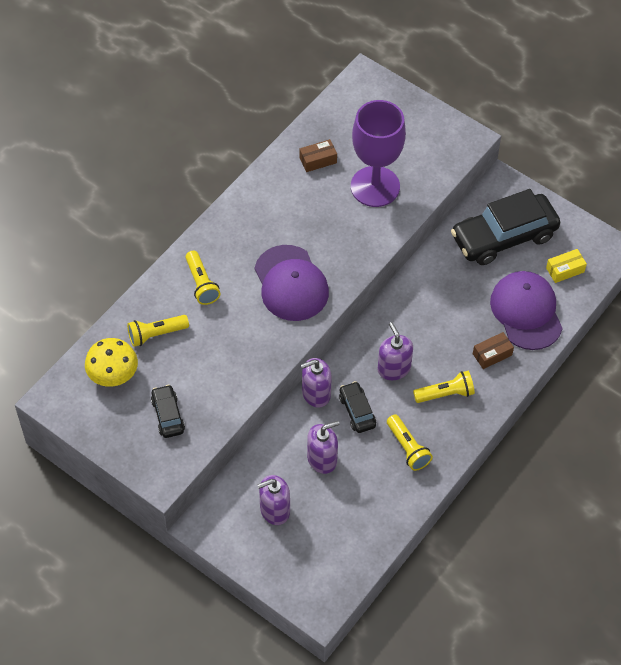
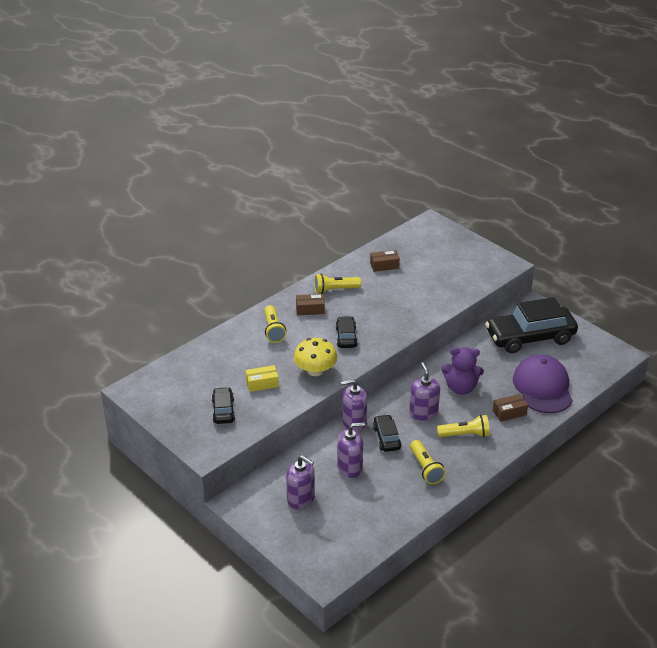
camera: 10 degrees right, 20 degrees down
(113, 374) = (186, 379): yellow mushroom -> yellow mushroom (315, 371)
(156, 334) = (228, 357): yellow flashlight -> yellow flashlight (335, 290)
(239, 245) = (310, 309): none -> brown box
(274, 510) = (301, 499): purple soap dispenser -> purple soap dispenser turned 135 degrees counterclockwise
(291, 283) = (346, 337): purple cap -> black car
(375, 186) = (427, 285): purple goblet -> none
(432, 325) = (461, 388): none -> purple teddy bear
(565, 270) = (579, 363): yellow box -> yellow box (262, 383)

